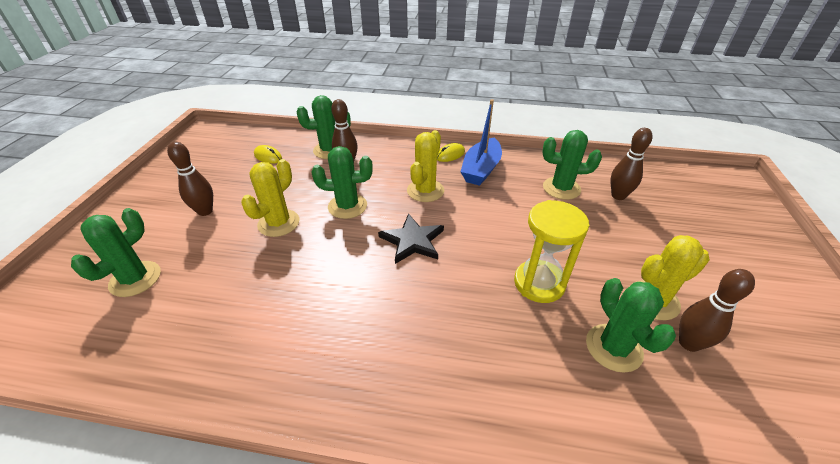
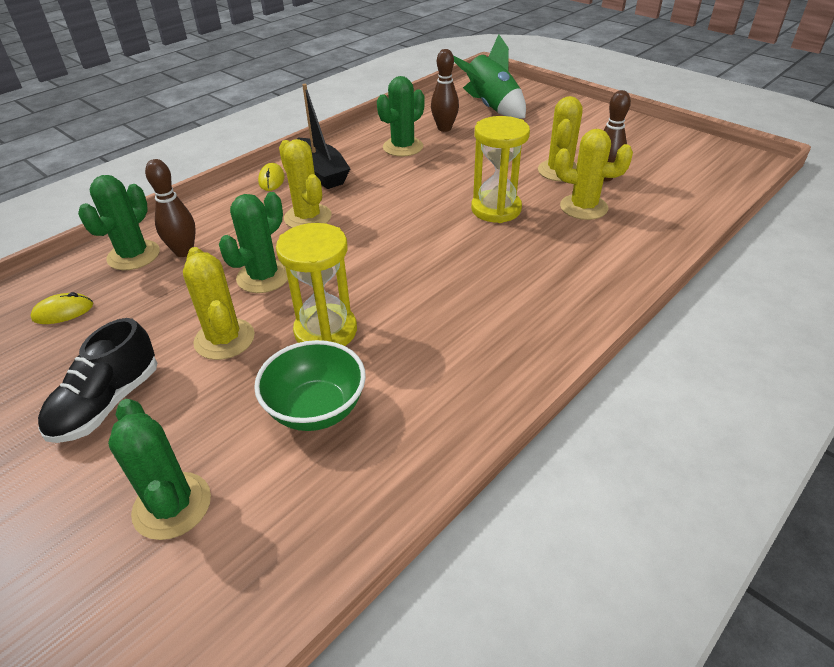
camera: 55 degrees left, 0 degrees up
(205, 211) = (107, 403): brown bowling pin -> black shoe
(234, 298) = (316, 409): none -> green bowl
(312, 262) = (326, 331): none -> yellow hourglass
(412, 241) = (371, 253): black star -> none
(481, 169) = (321, 173): blue boat -> black boat
(613, 348) = (583, 207): green cactus -> yellow cactus
(691, 205) = (491, 107): none -> green rocket

